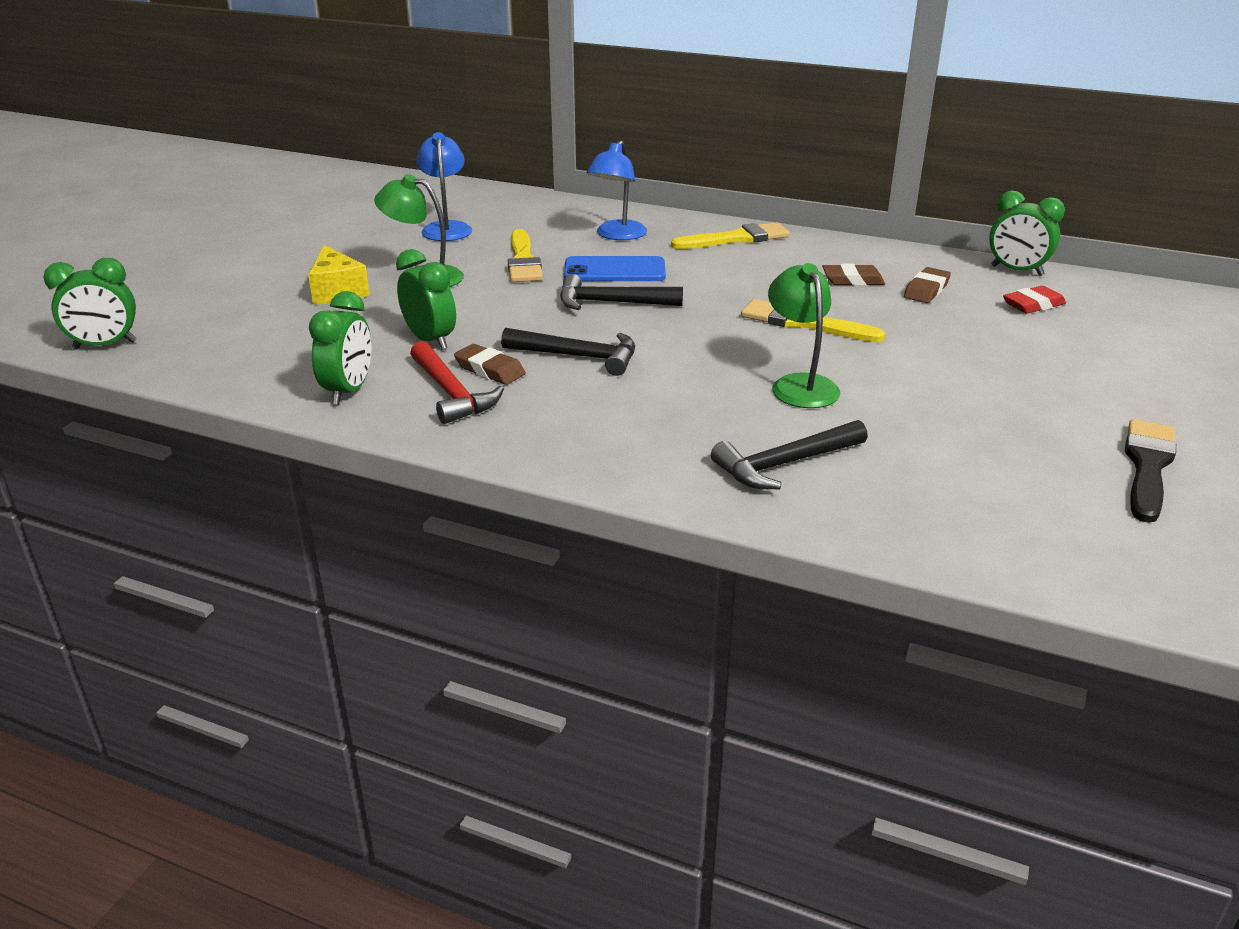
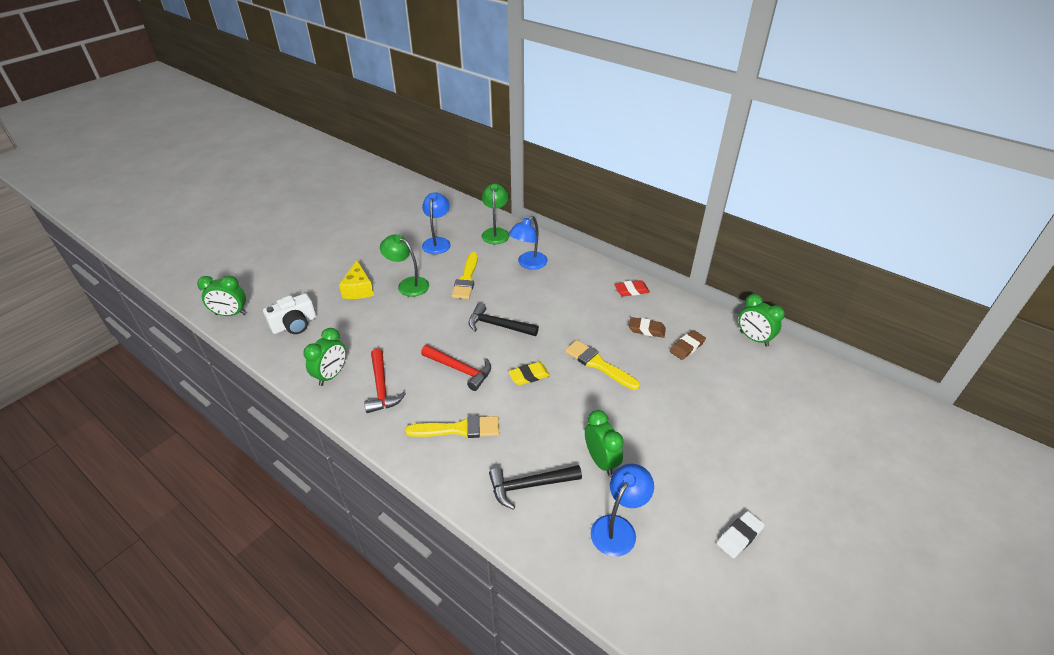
camera: 15 degrees right, 10 degrees up
(240, 343) = (294, 324): none -> white camera
(430, 340) = (389, 340): green clock -> green clock (601, 461)
(489, 370) = (409, 371): brown eraser -> none
(578, 356) = (460, 369): black hammer -> red hammer
(614, 270) = (513, 296): blue phone -> none
(700, 349) = (529, 376): none -> yellow eraser
(736, 238) = (596, 278): yellow brush -> yellow brush (459, 429)
(800, 385) = (570, 419): green lamp -> green lamp (495, 232)
(960, 486) = (618, 527): none -> blue lamp
(1033, 305) = (747, 373): red eraser -> red eraser (631, 290)
(1147, 466) = (739, 536): black brush -> white eraser

